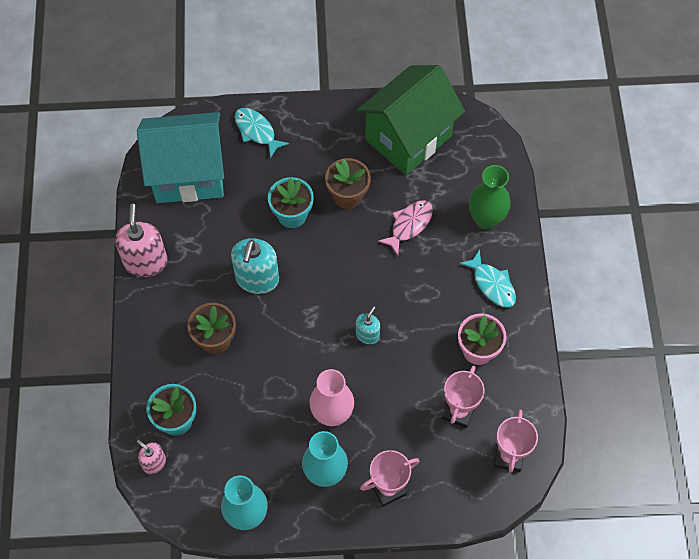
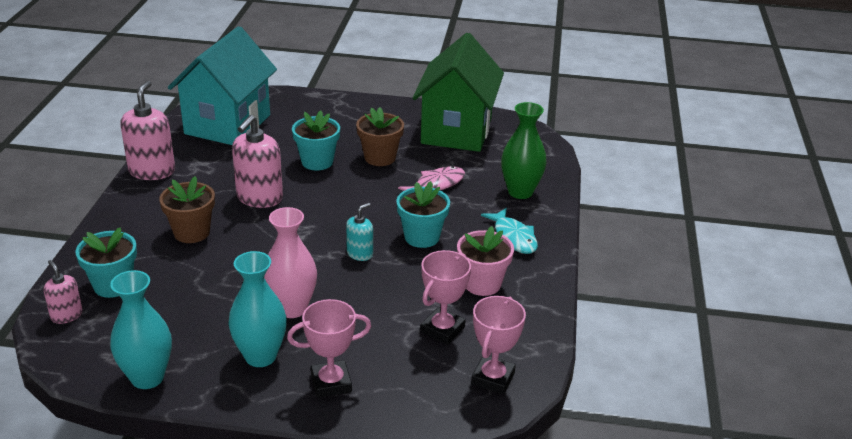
camera: 10 degrees right, 30 degrees down
(188, 175) = (227, 124): turquoise house -> turquoise house turned 75 degrees counterclockwise
(256, 131) = (308, 108): turquoise fish -> none
(257, 279) = (259, 198): turquoise soap dispenser -> pink soap dispenser
(408, 138) = (456, 131): green house -> green house turned 45 degrees counterclockwise
(414, 301) = (422, 237): none -> turquoise flower pot

